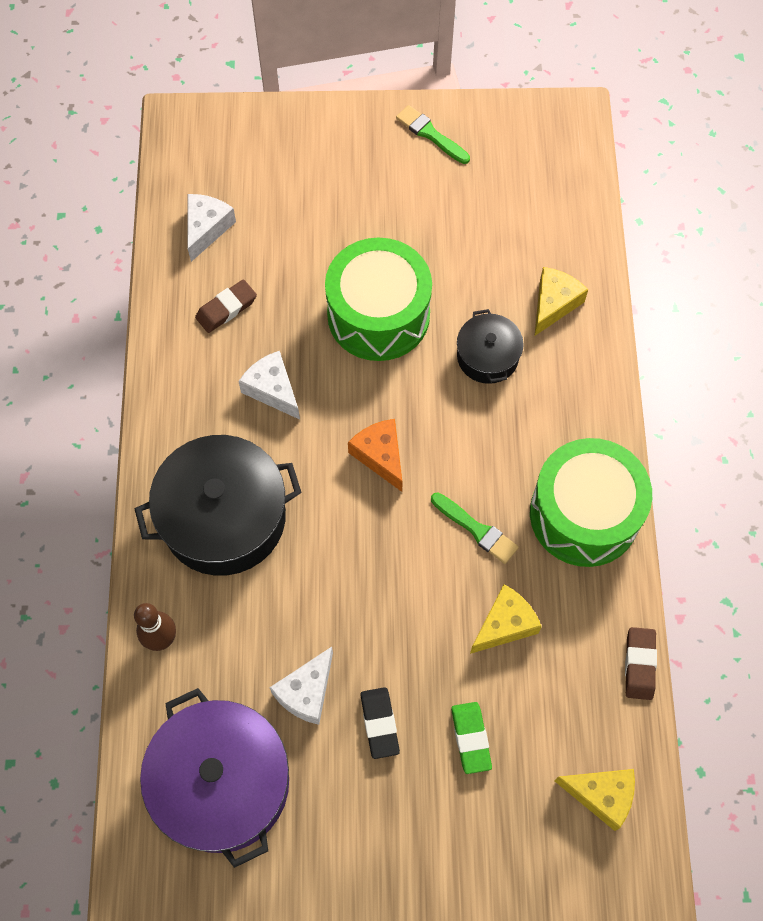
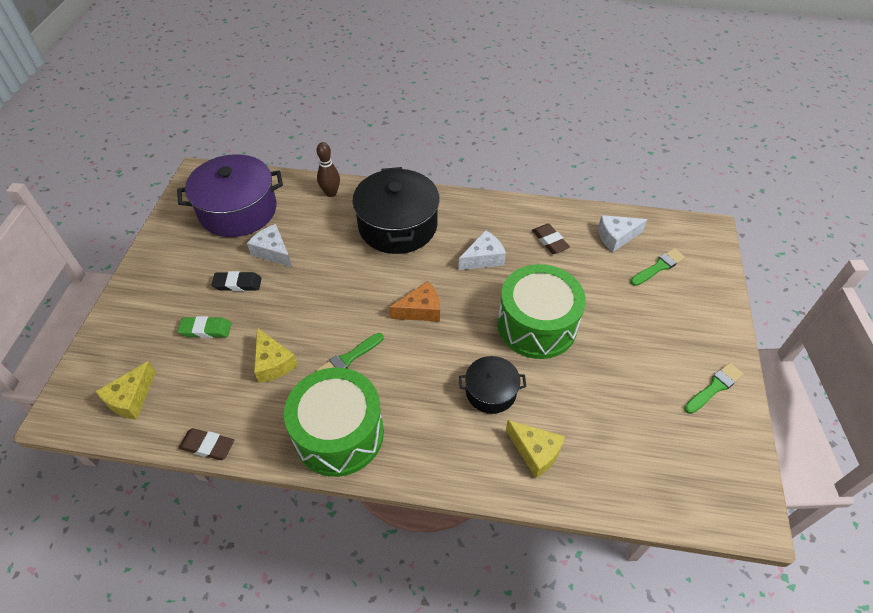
camera: 100 degrees right, 15 degrees down
(207, 228) = (616, 237): white cheese -> white cheese turned 135 degrees clockwise
(255, 181) = (658, 267): none -> green brush

